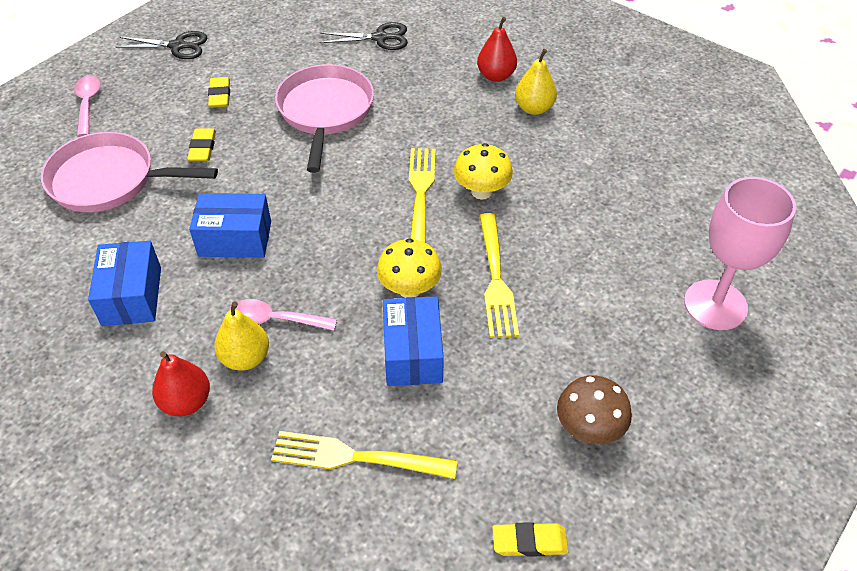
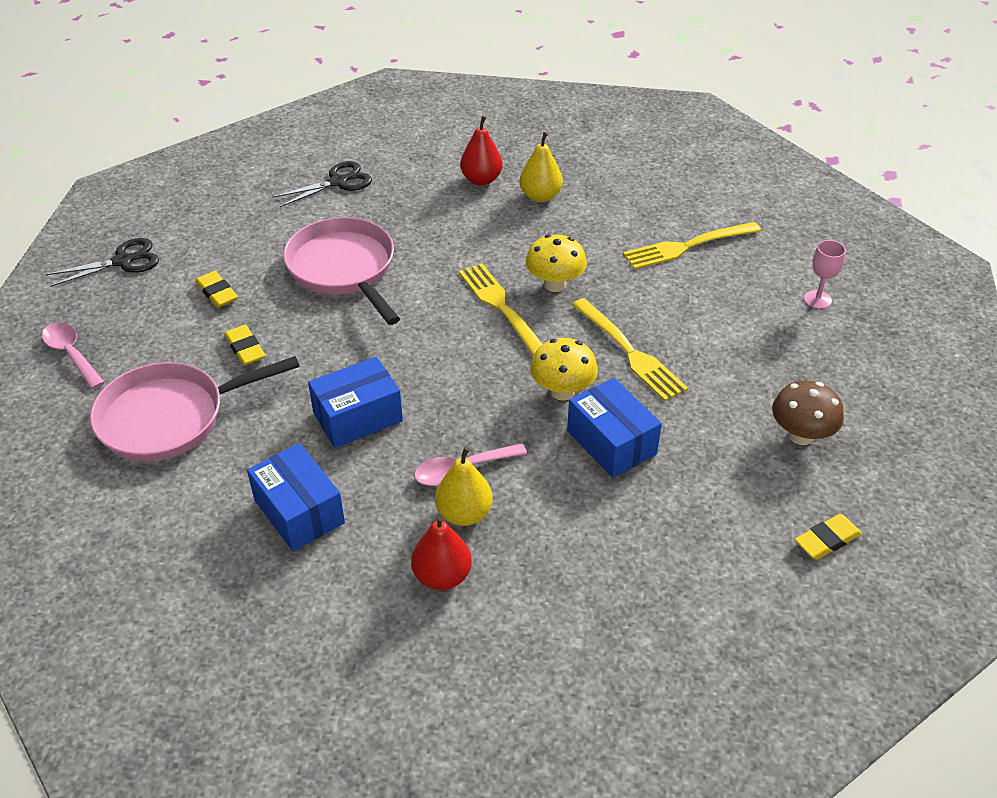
camera: 30 degrees left, 5 degrees down
(356, 457) = (636, 546): yellow fork -> yellow fork (687, 246)
(715, 305) = (817, 300): pink goblet -> pink goblet, size x0.47

